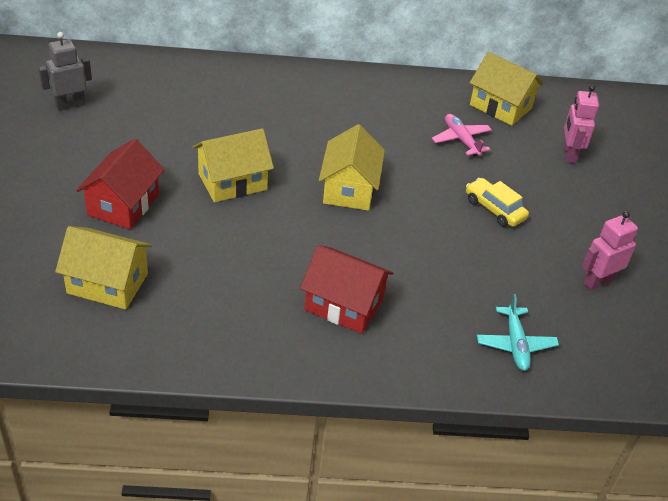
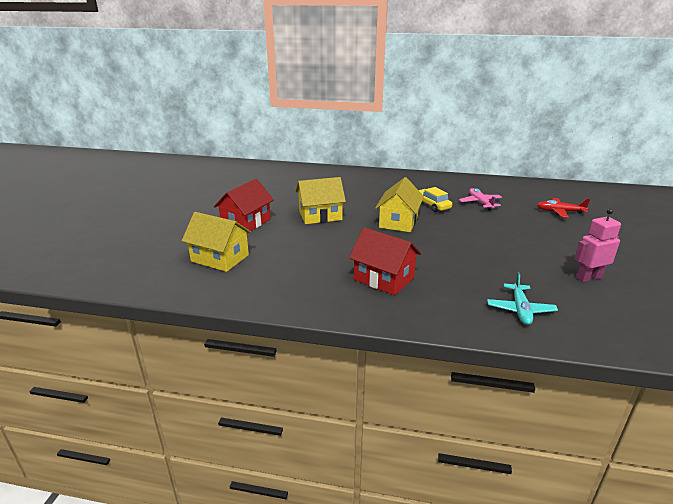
camera: 15 degrees right, 15 degrees down
(70, 105) = (232, 182): grey robot -> none
(494, 209) = (503, 235): yellow car -> yellow car (432, 205)
(500, 106) = (508, 189): yellow house -> none
(569, 154) = (560, 212): pink robot -> red plane

